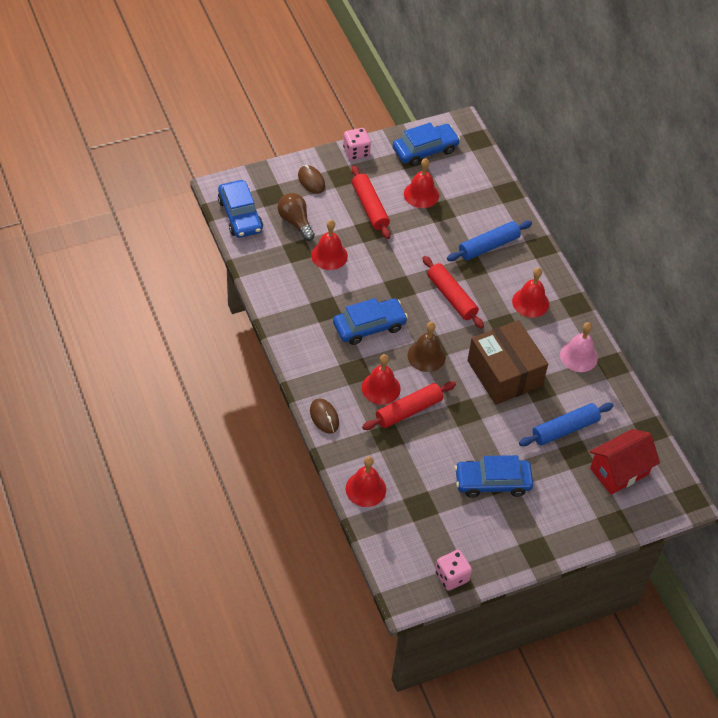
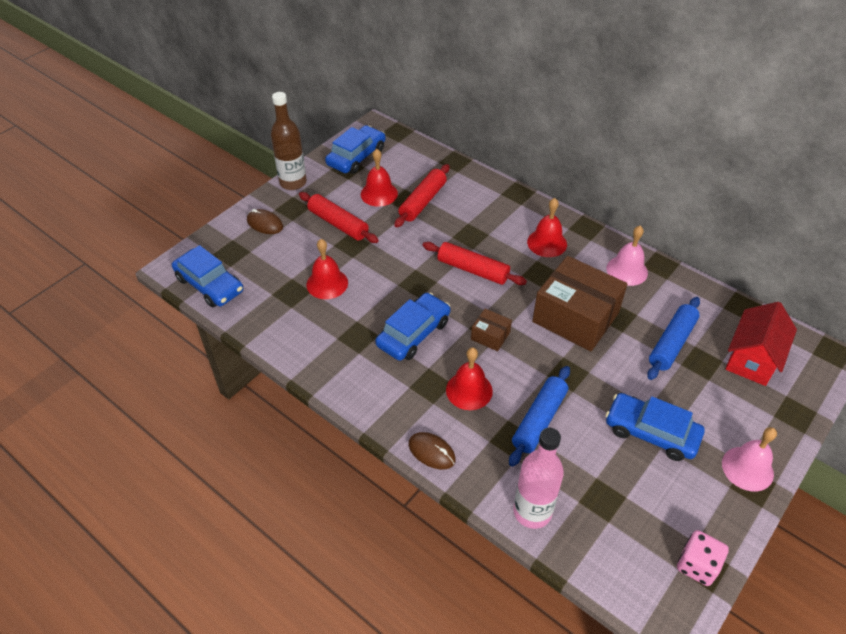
camera: 25 degrees left, 5 degrees down
(295, 222) = (272, 267): brown light bulb -> none
(356, 152) = (293, 182): pink dice -> brown bottle
(365, 489) = (532, 512): red bell -> pink bottle
(408, 410) = (513, 400): red rolling pin -> red rolling pin (422, 201)
(426, 356) = (490, 336): brown bell -> brown box
(488, 246) = (472, 211): blue rolling pin -> blue rolling pin (539, 420)
(492, 482) = (651, 432): blue car -> blue car turned 60 degrees clockwise
(542, 540) = (747, 468): none -> pink bell

